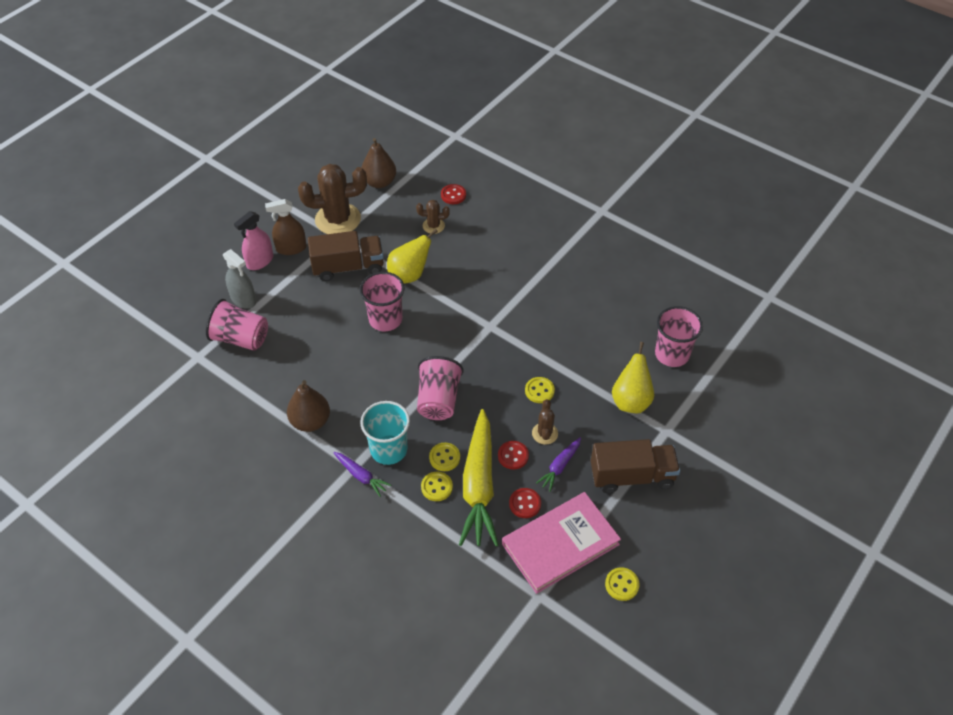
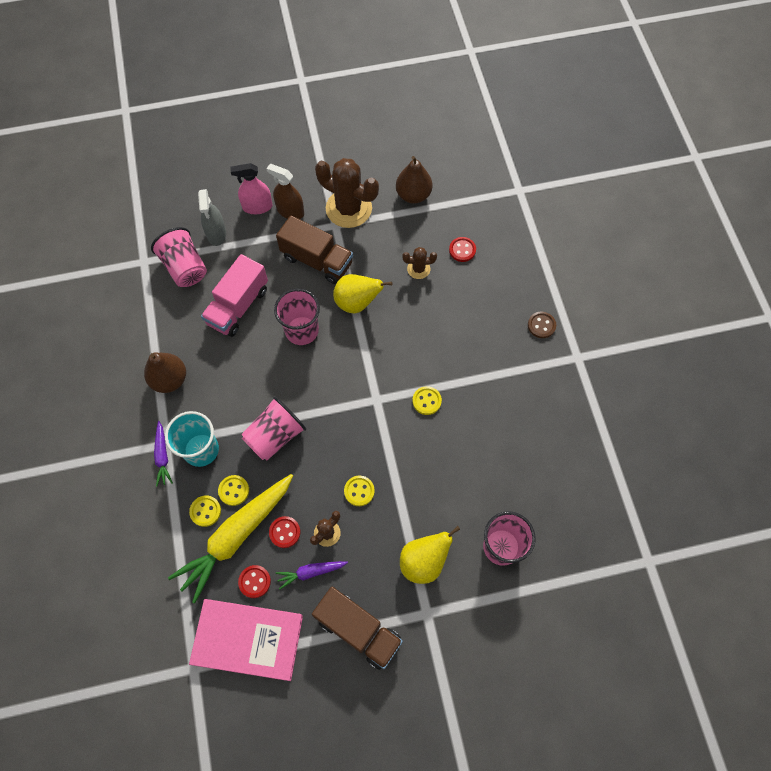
camera: 40 degrees right, 15 degrees up
(315, 336) = (238, 306): none -> pink truck
(433, 226) = (418, 269): brown cactus -> brown cactus turned 45 degrees counterclockwise
(557, 207) = (541, 325): none -> brown button
(622, 585) = (260, 716): yellow button -> yellow button (426, 401)

